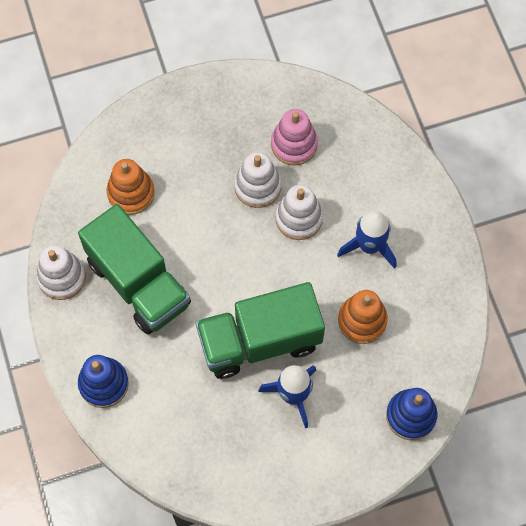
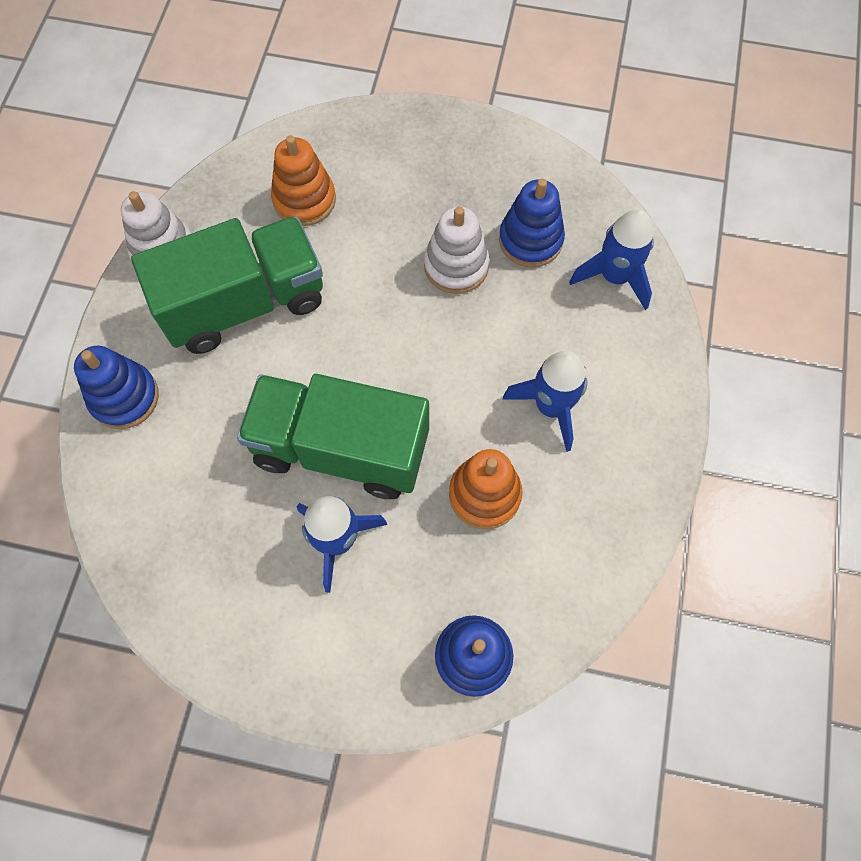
camera: 30 degrees right, 0 degrees up
(138, 283) = (244, 303): green truck -> green truck turned 105 degrees counterclockwise
(294, 144) = (530, 240): pink stacking toy -> blue stacking toy
(299, 218) = (482, 327): white stacking toy -> none
(360, 142) = (614, 277): none -> blue rocket

